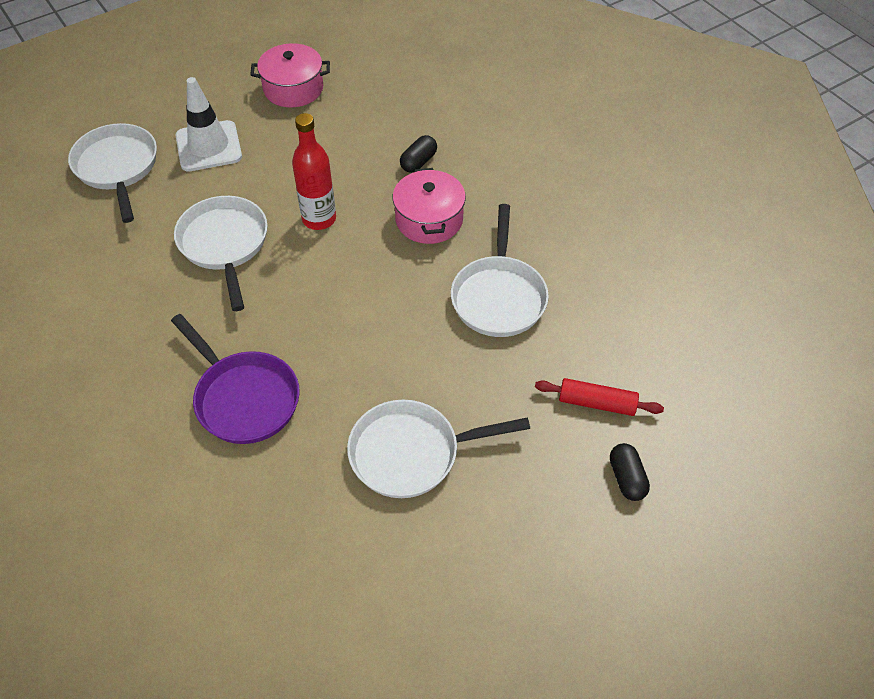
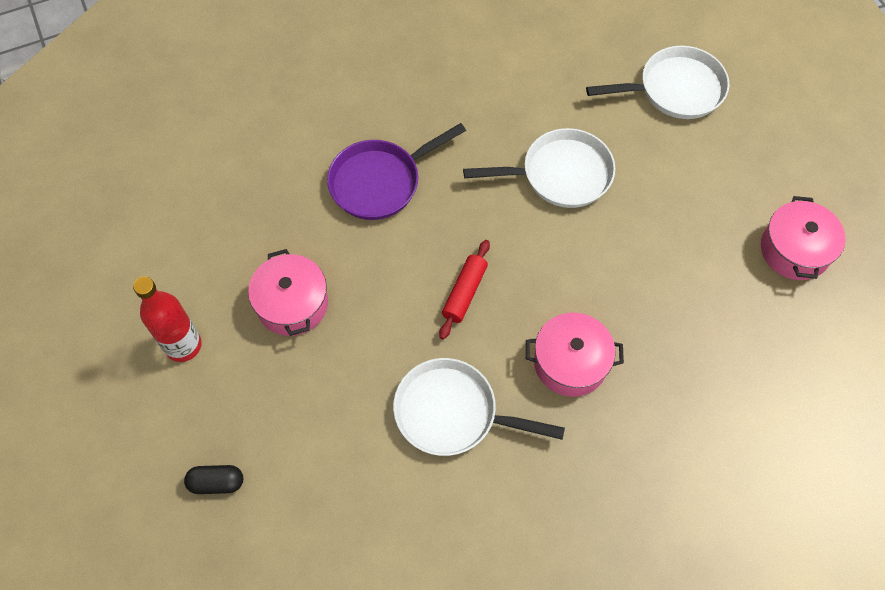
camera: 100 degrees right, 10 degrees up
(209, 146) = (701, 165): white traffic cone -> none
(319, 219) = (584, 257): red bottle -> red bottle (183, 345)
(411, 453) = (292, 304): white pan -> pink pot
(418, 162) = (661, 366): black capsule -> none
(596, 403) = (303, 477): red rolling pin -> red rolling pin (464, 293)

